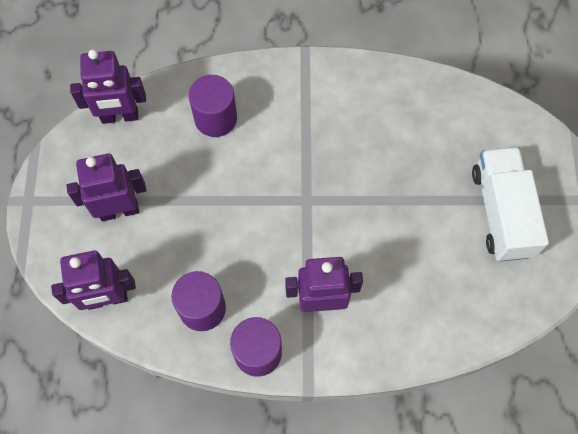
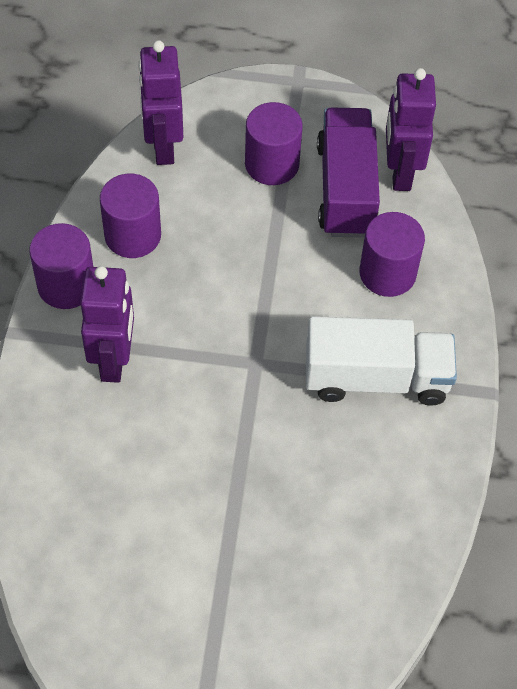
camera: 95 degrees right, 10 degrees down
(119, 210) = (272, 164): purple robot -> purple cylinder
(140, 153) = (346, 189): none -> purple truck
(501, 212) = (198, 608): white truck -> white truck (376, 378)

